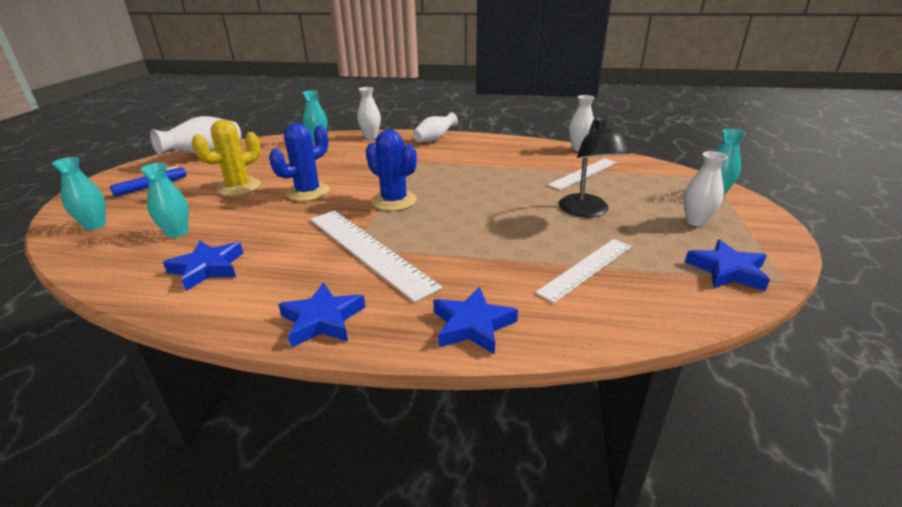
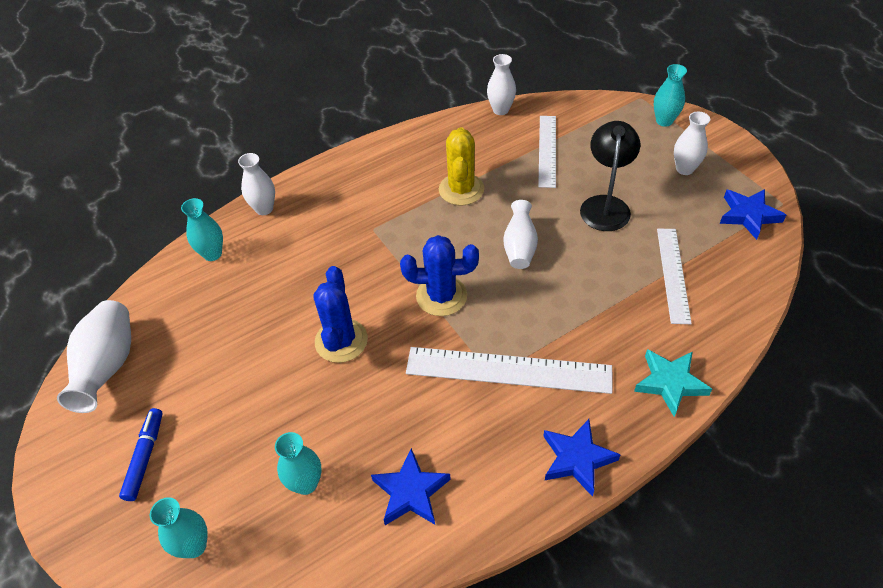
camera: 40 degrees left, 20 degrees up
(239, 187) = (254, 385): yellow cactus -> yellow cactus (461, 189)
(434, 139) = (344, 173): white vase -> white vase (519, 247)
(472, 325) = (670, 383): blue star -> turquoise star
(587, 211) = (605, 205): black lamp -> black lamp turned 120 degrees counterclockwise

